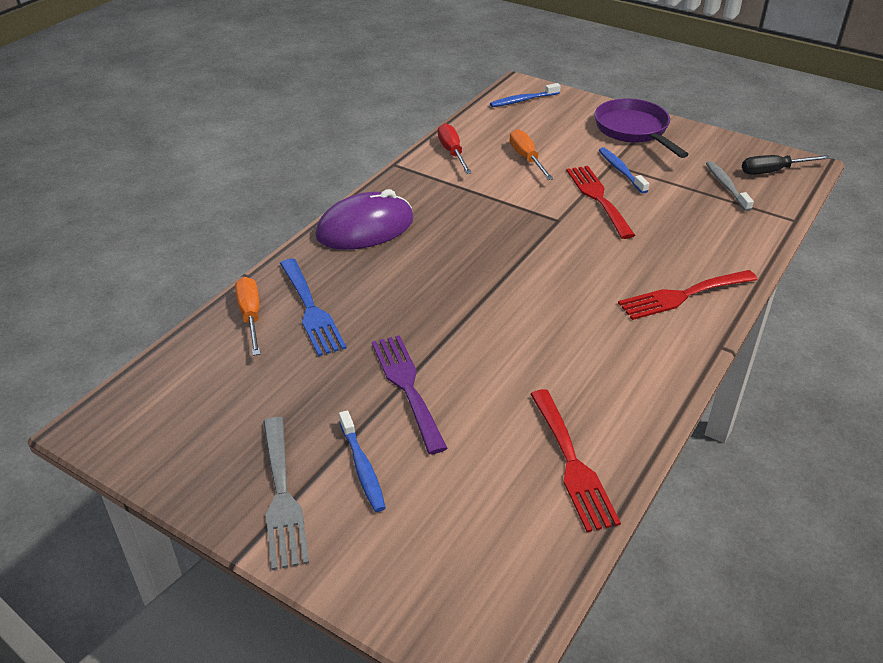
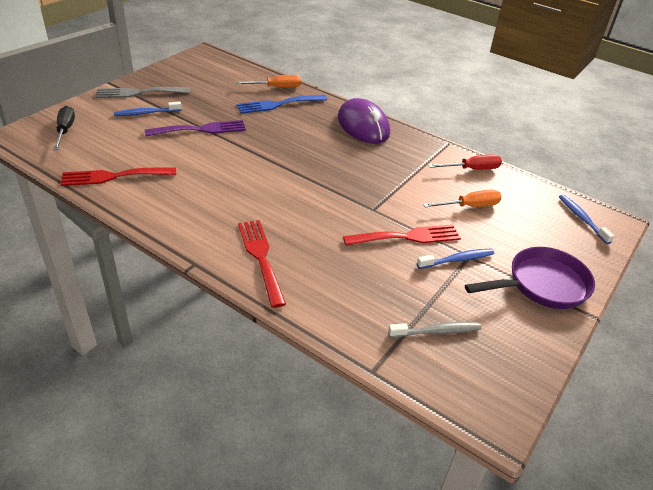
camera: 90 degrees right, 0 degrees up
(773, 171) = (475, 384): black screwdriver -> black screwdriver (65, 130)

